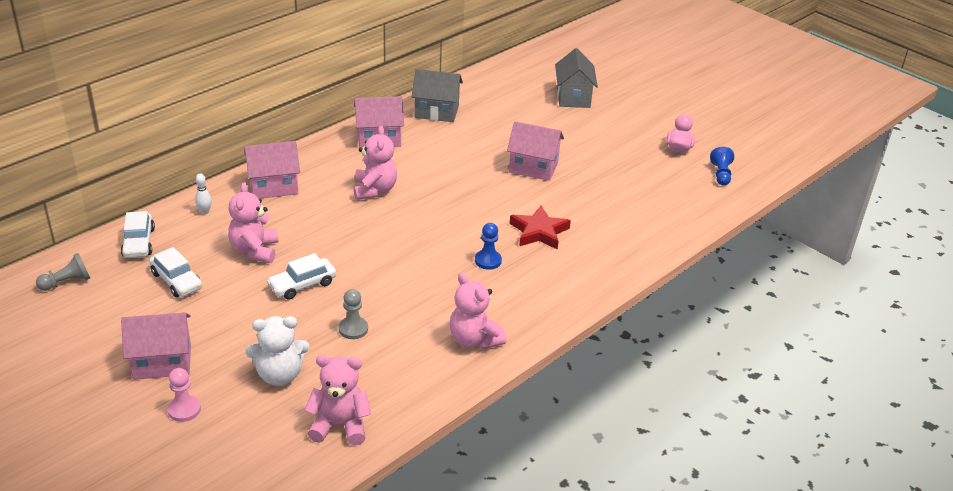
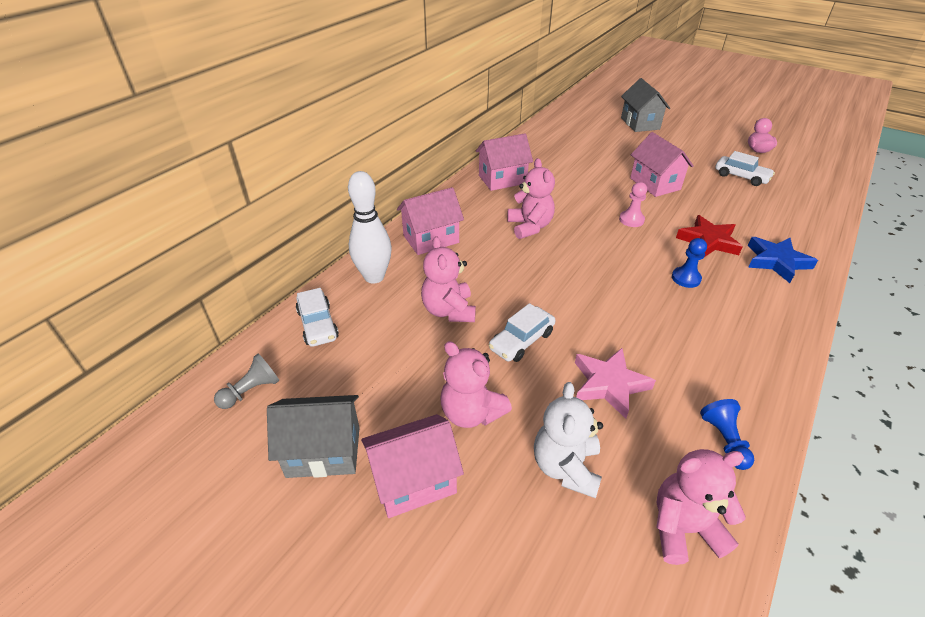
camera: 10 degrees left, 5 degrees up
(176, 281) = (381, 363): white car -> white car (741, 177)
(184, 409) = (477, 552): pink pawn -> pink pawn (631, 220)
(205, 212) = (374, 277): white bowling pin -> white bowling pin, size x2.36
(279, 375) = (566, 467): white teddy bear -> white teddy bear turned 120 degrees clockwise
(353, 329) = (609, 384): grey pawn -> pink star
(436, 112) = (537, 150): grey house -> grey house (323, 452)
(474, 340) = (742, 371): pink teddy bear -> pink teddy bear (471, 412)
(533, 167) = (655, 184): pink house -> pink house turned 60 degrees clockwise
(589, 261) = (776, 261): none -> blue star
(721, 174) = (810, 166): blue pawn -> blue pawn (724, 440)

